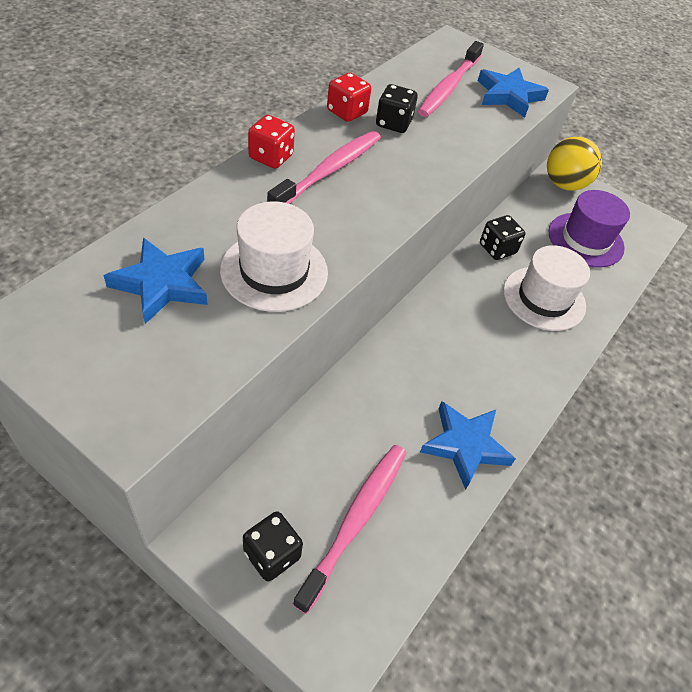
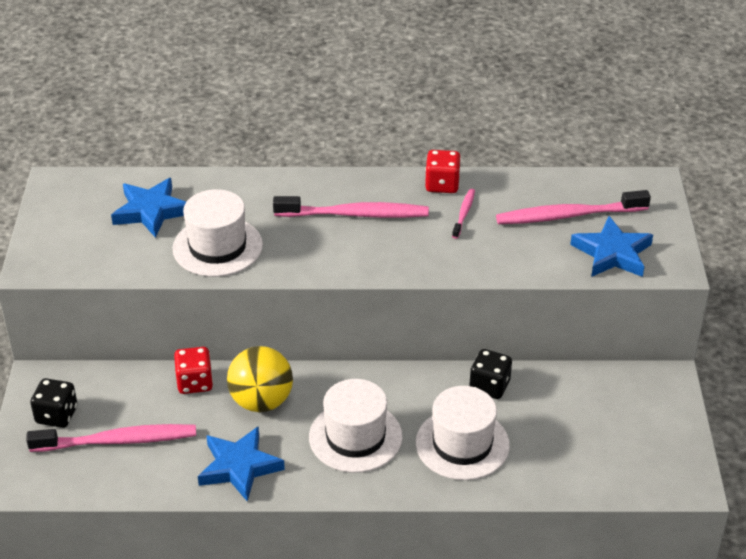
camera: 60 degrees right, 10 degrees down
(271, 157) = (332, 182): red dice -> red dice (195, 382)
(393, 123) = (464, 213): black dice -> pink toothbrush
(489, 350) = (355, 437): none -> white hat
(564, 184) = (656, 390): yellow ball -> yellow ball (261, 401)
(585, 240) = (587, 439): purple hat -> none

